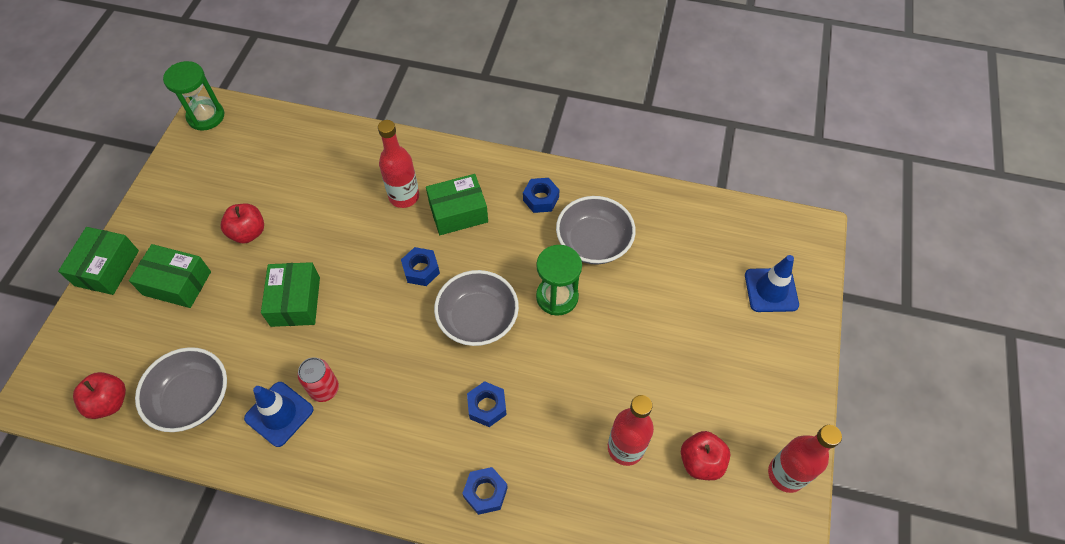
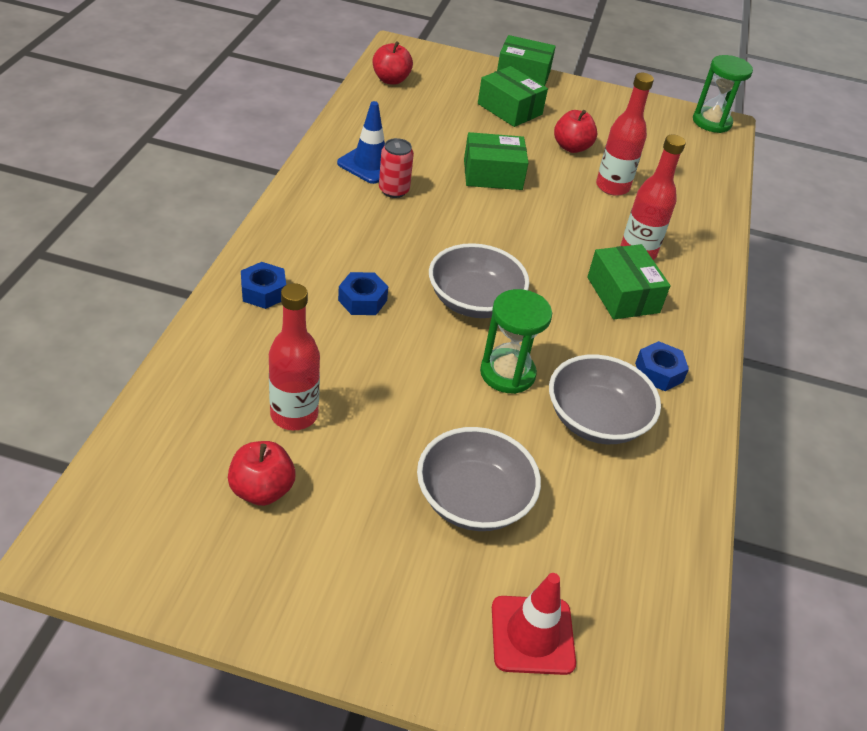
camera: 85 degrees right, 15 degrees down
(177, 283) = (509, 109): green box -> green box turned 60 degrees counterclockwise
(193, 398) = (390, 119): grey bowl -> grey bowl (473, 499)
(421, 270) = (537, 260): blue nut -> none
(771, 290) = (532, 635): blue traffic cone -> red traffic cone
(786, 474) = (225, 589): red bottle -> red bottle (612, 187)

